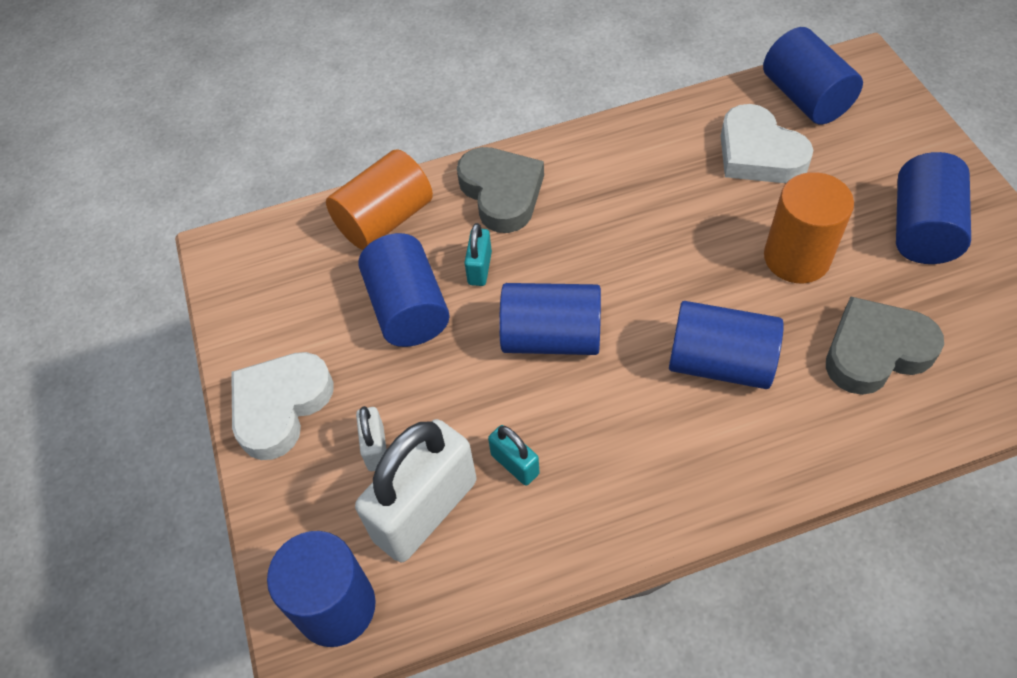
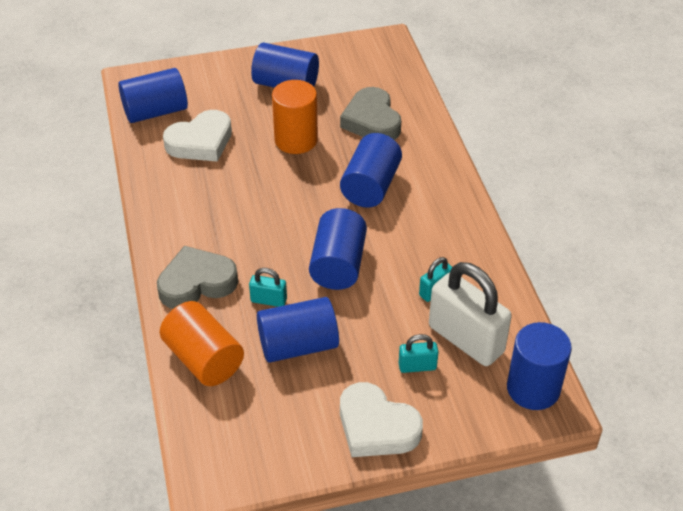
camera: 90 degrees left, 10 degrees down
(376, 448) = (417, 366): white padlock -> turquoise padlock

